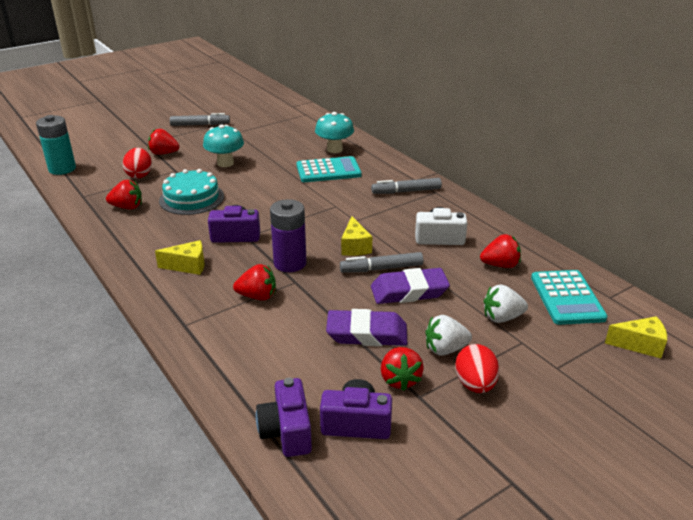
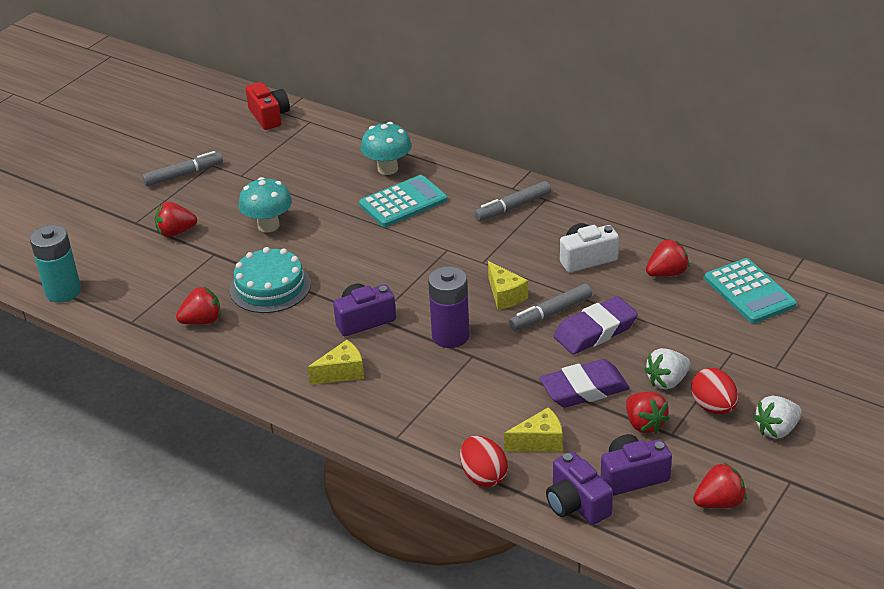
camera: 20 degrees left, 5 degrees up
(139, 175) = (174, 272): red egg -> red egg (483, 476)
(257, 296) = (446, 384): red strawberry -> red strawberry (719, 502)
(282, 106) = (269, 116): none -> red camera
(502, 317) = (700, 332): white strawberry -> white strawberry (776, 430)
(640, 345) = (836, 322): yellow cheese -> yellow cheese (539, 442)

